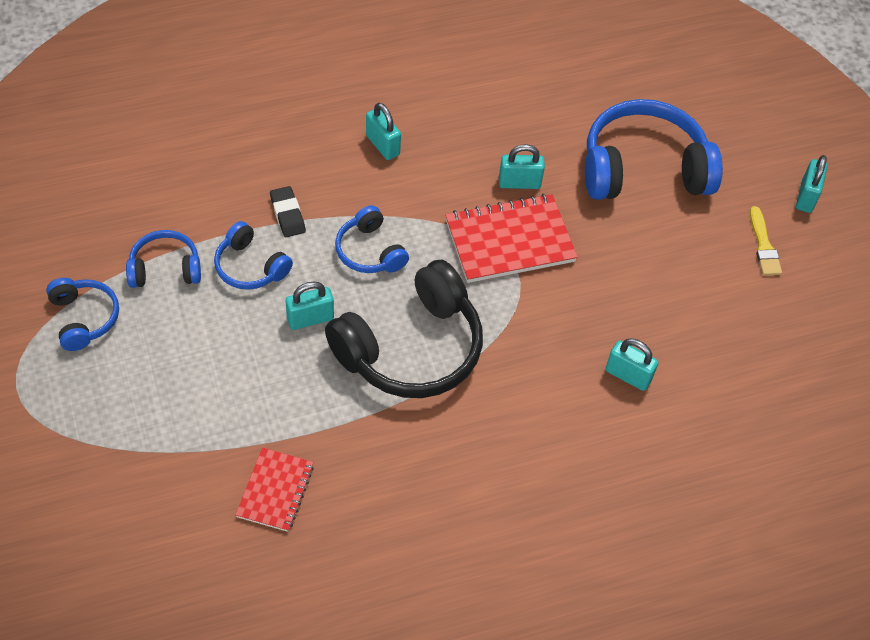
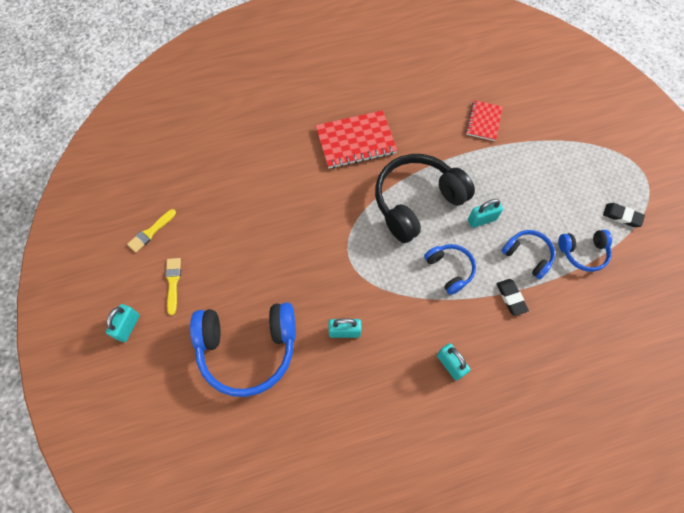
camera: 175 degrees left, 10 degrees up
(84, 318) = (622, 216): blue headphones -> black eraser
(509, 241) = (353, 281): red notebook -> red notebook (355, 141)
(628, 375) = (283, 188): turquoise padlock -> none
(819, 313) = (151, 232): none -> yellow brush

